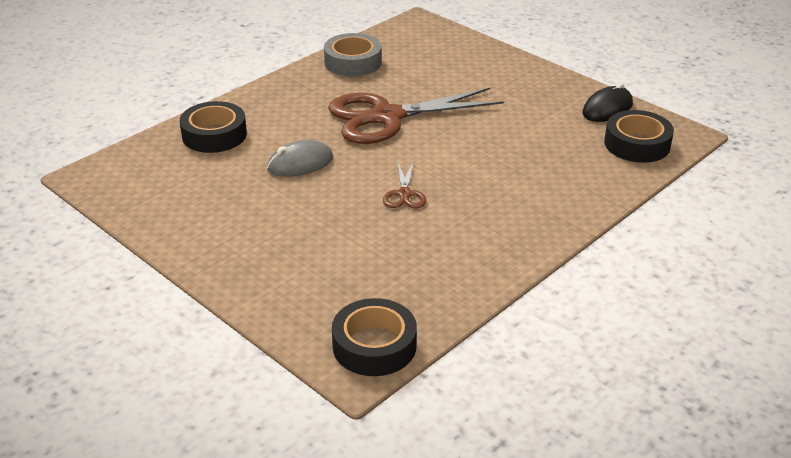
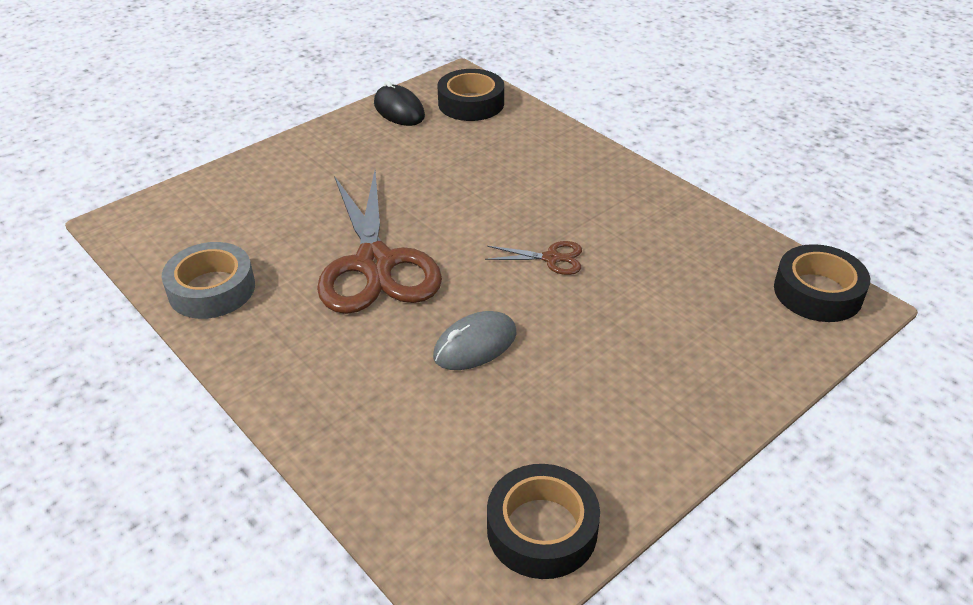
camera: 85 degrees left, 5 degrees up
(214, 135) = (381, 441): black tape -> black tape (542, 529)
(300, 163) = (475, 345): grey mouse -> grey mouse turned 75 degrees clockwise

